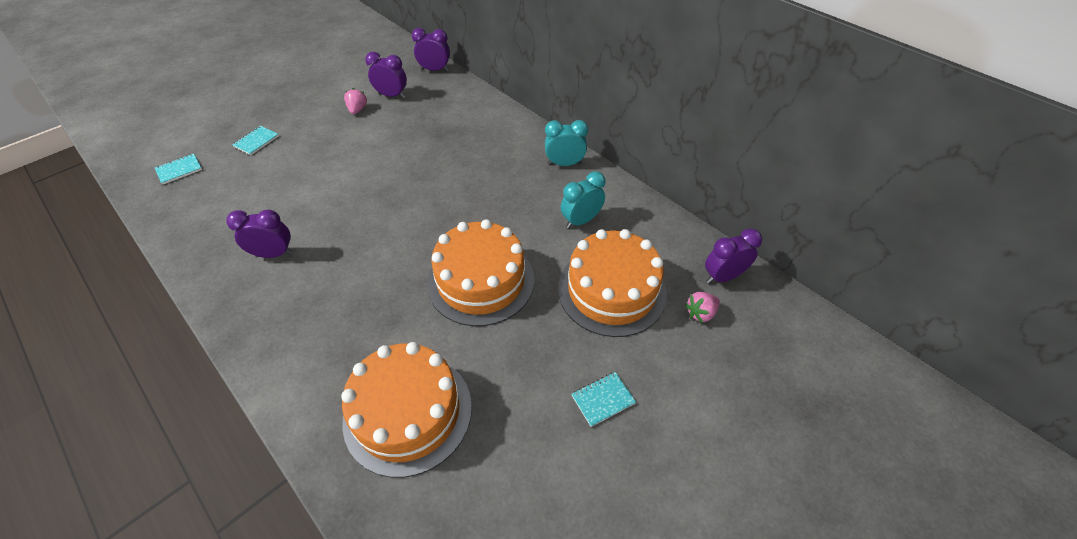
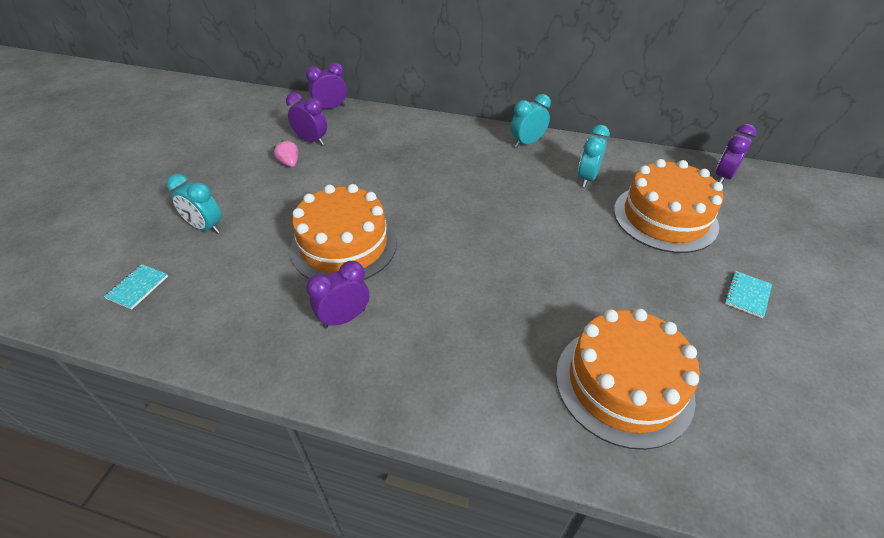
camera: 30 degrees left, 5 degrees down
(256, 141) = (206, 227): turquoise notebook -> turquoise clock
(392, 95) = (311, 141): purple clock -> purple clock turned 45 degrees clockwise
(481, 281) = (562, 254): orange cake -> orange cake (344, 245)
(700, 313) = (738, 206): pink strawberry -> none

